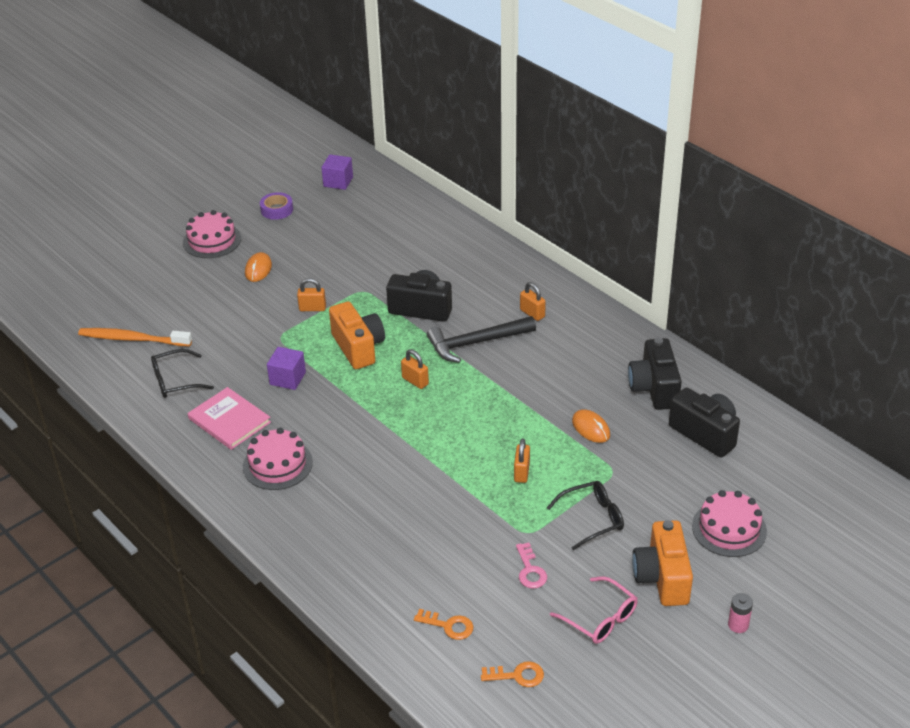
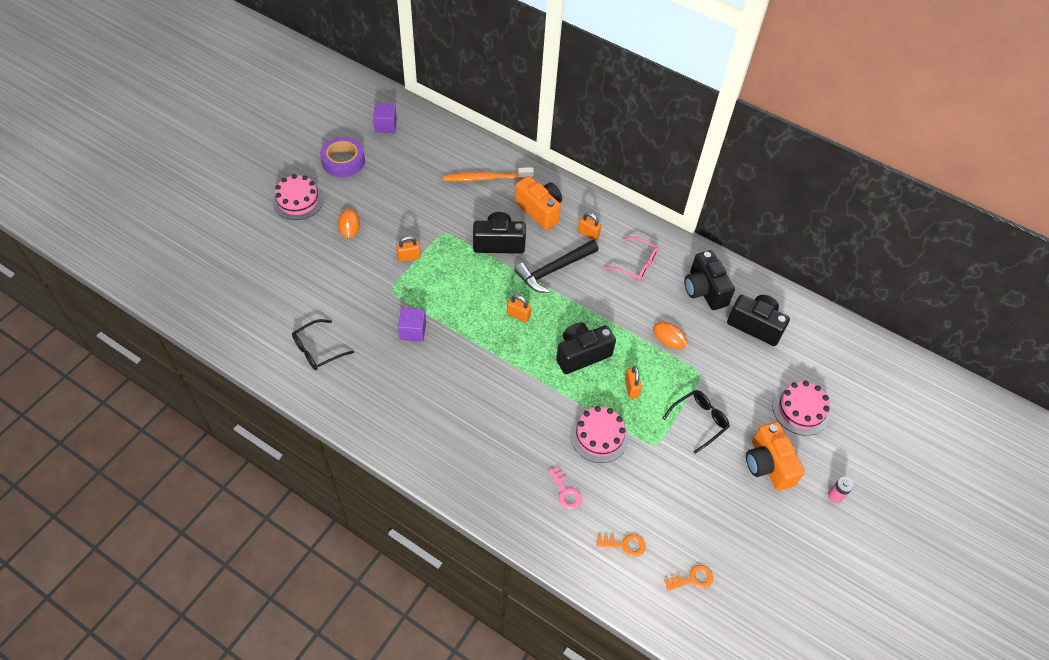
camera: 20 degrees left, 15 degrees up
(132, 339) = (264, 313): orange toothbrush -> orange toothbrush (485, 178)
(229, 420) = (378, 382): pink book -> none
(277, 210) = (343, 161): purple tape -> purple tape, size x1.54
(277, 464) = (434, 418): pink cake -> pink cake (599, 436)
(358, 347) = (460, 290): orange camera -> orange camera (539, 210)
(475, 430) = (581, 354): none -> black camera
(530, 570) = (669, 479): pink key -> pink key (566, 492)
(600, 618) = (736, 512): pink glasses -> pink glasses (636, 264)

